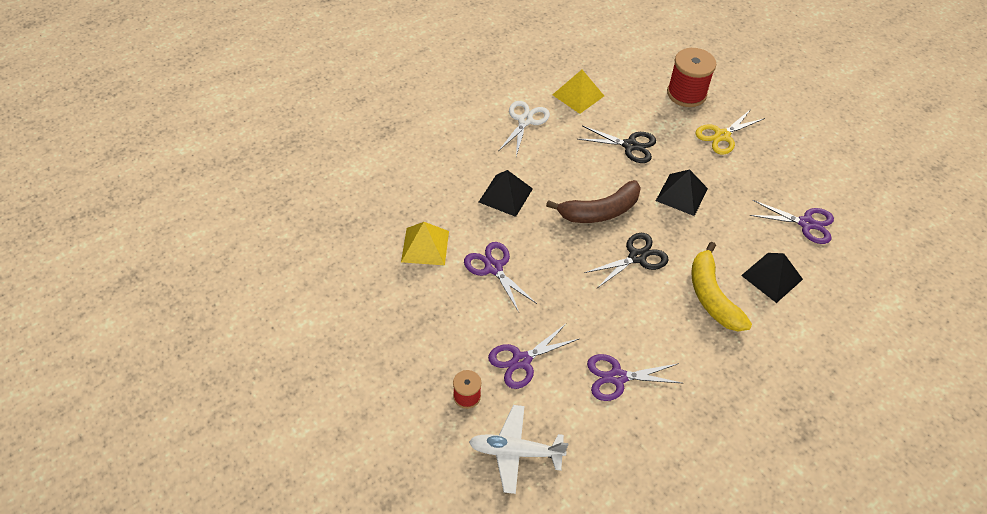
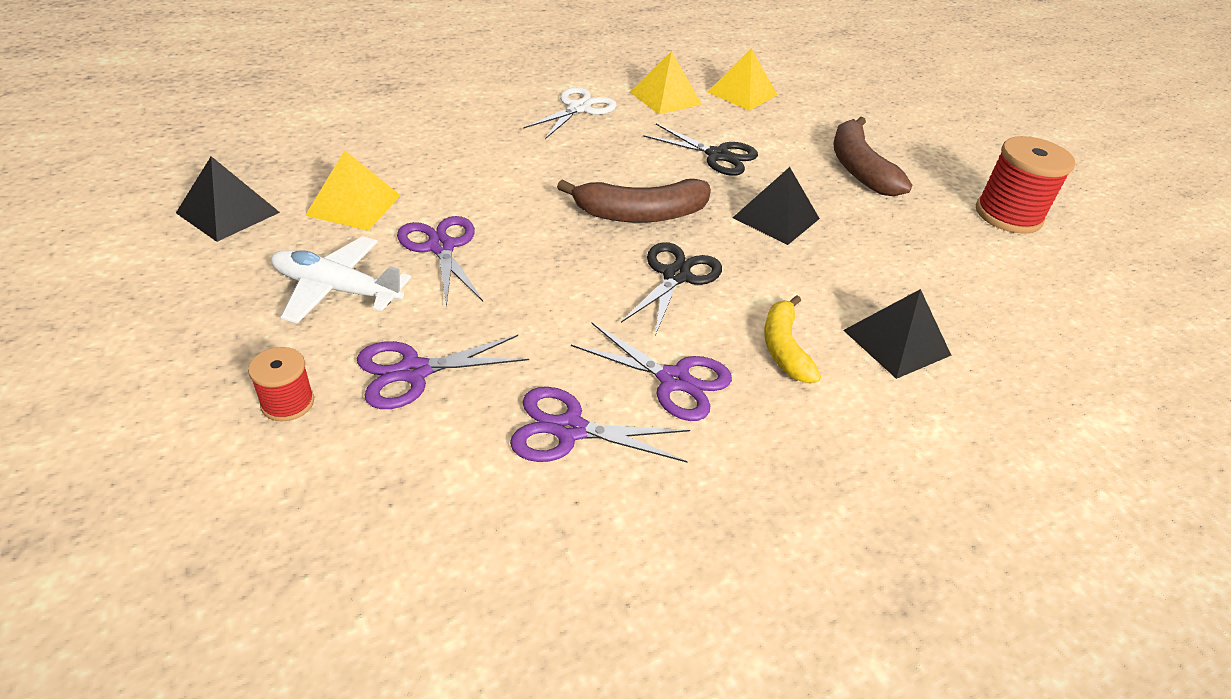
camera: 10 degrees right, 10 degrees down
(505, 195) = (508, 173): black pyramid -> black pyramid (228, 212)
(515, 452) = (317, 509): white plane -> white plane (336, 289)
(628, 77) = (742, 93): none -> yellow pyramid
(637, 257) = (676, 276): black scissors -> black scissors turned 45 degrees counterclockwise
(686, 94) = (819, 120): red spool -> red spool (1008, 215)
(712, 296) = (784, 348): yellow banana -> yellow banana, size x0.66
(722, 136) = (859, 168): yellow scissors -> brown banana
(806, 223) = (970, 286): purple scissors -> purple scissors (673, 380)

